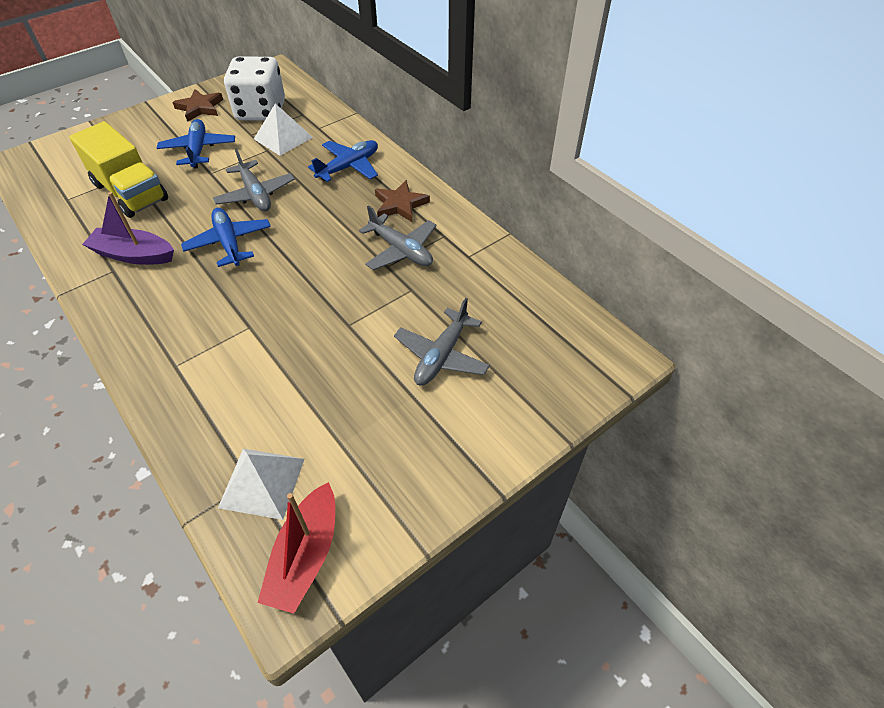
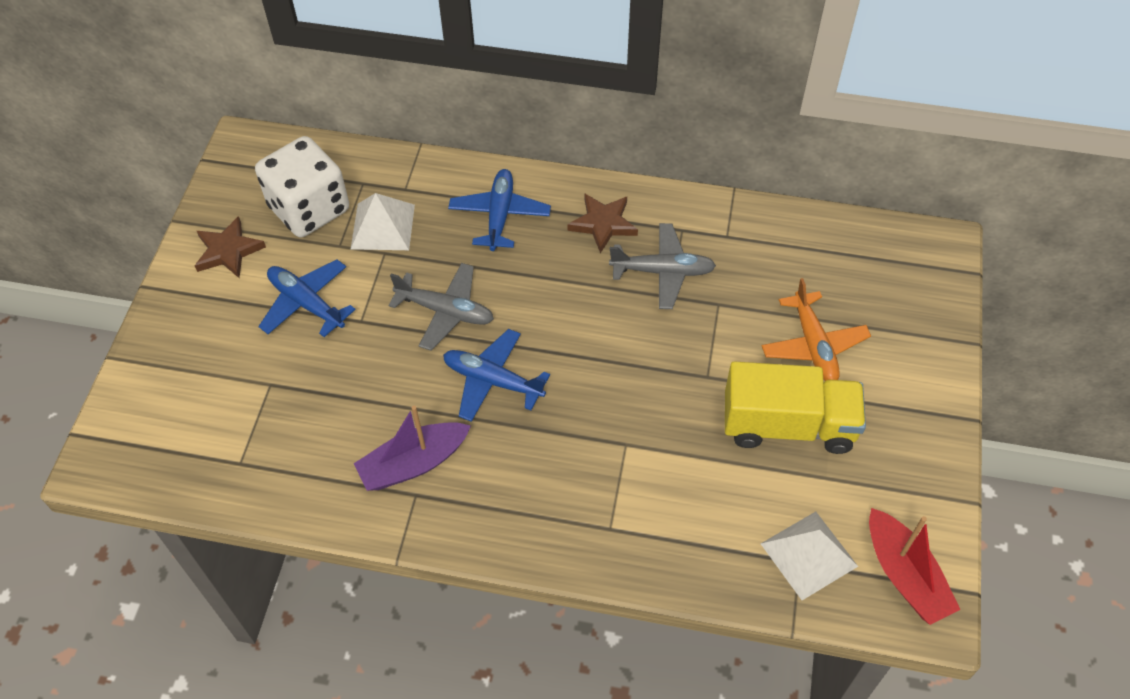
camera: 40 degrees left, 5 degrees up
(130, 192) = (303, 404): yellow truck -> yellow truck (788, 425)
(442, 355) = (813, 345): grey plane -> orange plane

